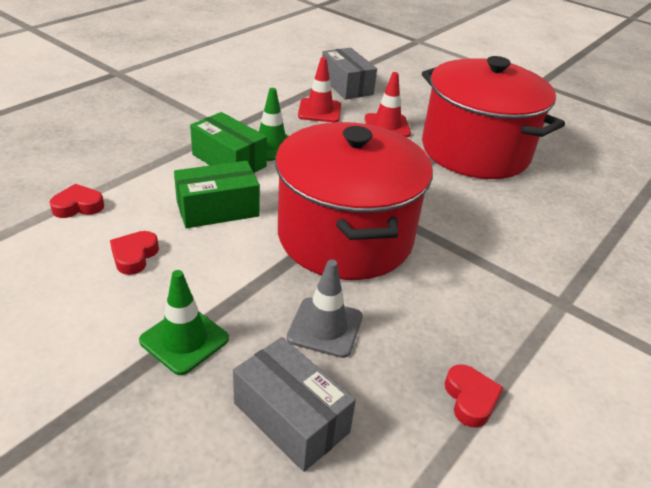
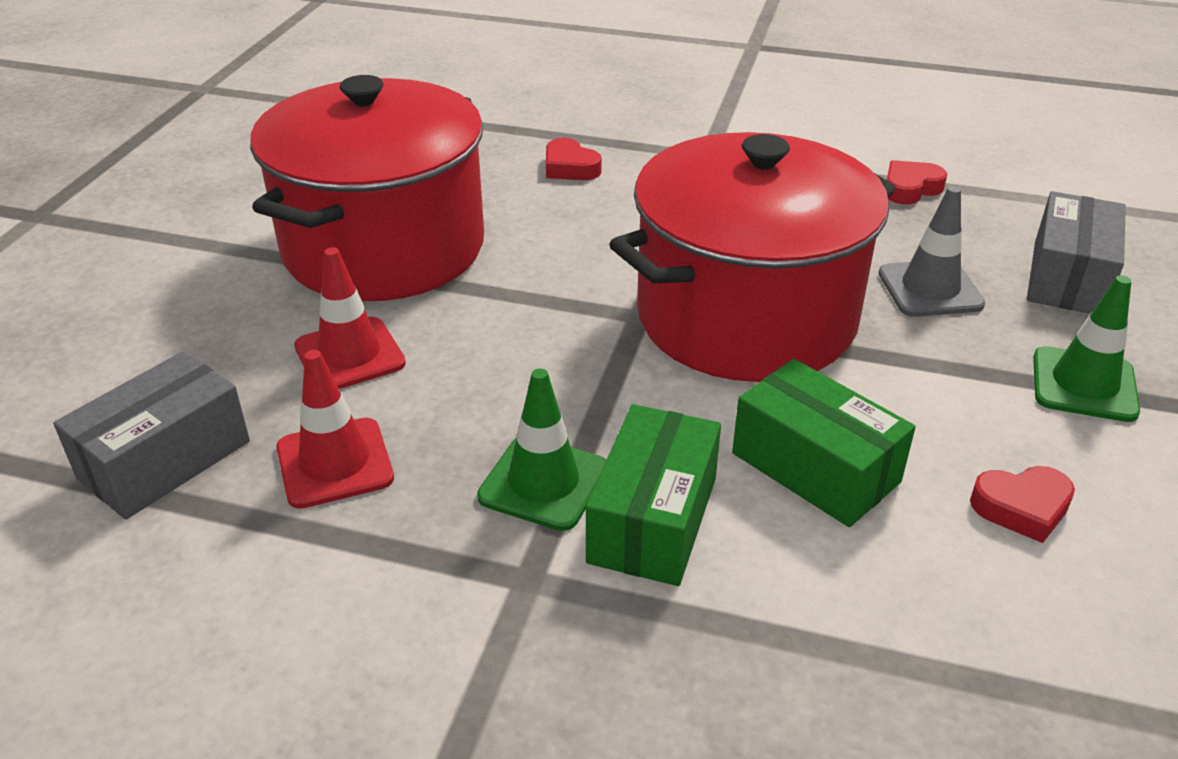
camera: 110 degrees left, 0 degrees up
(78, 206) = (1005, 666): red heart -> red heart (570, 167)

